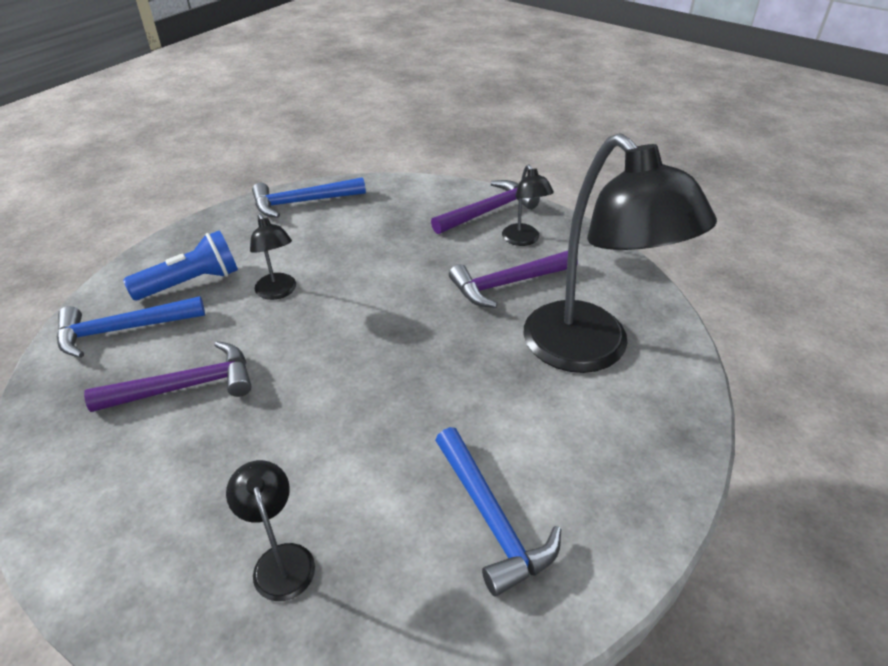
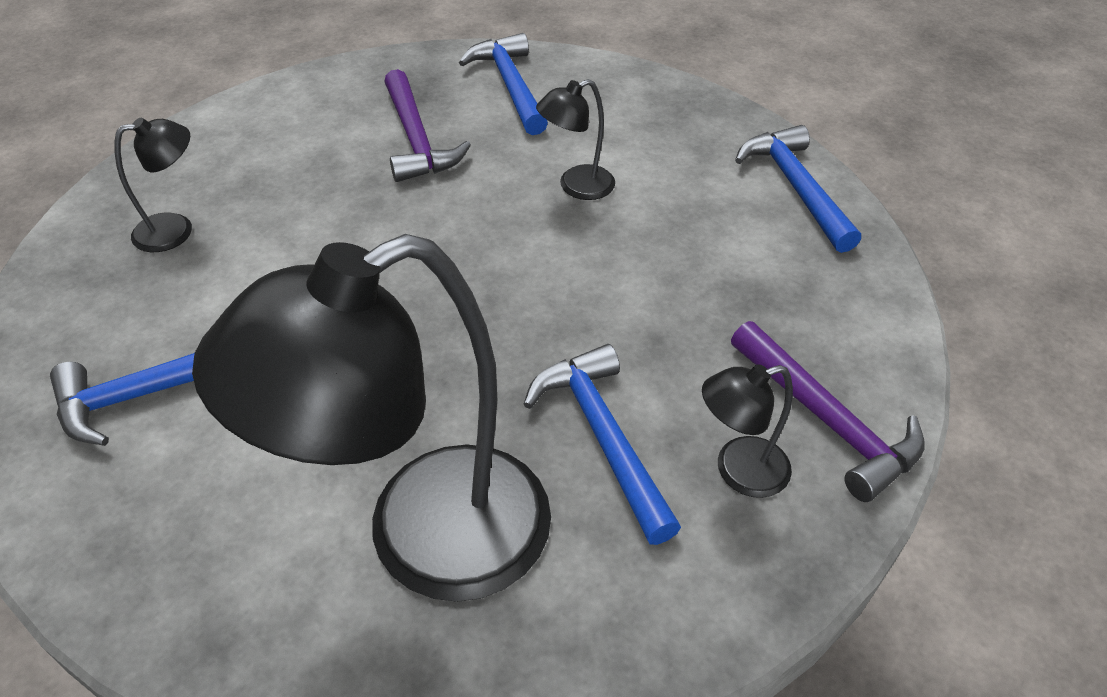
camera: 90 degrees right, 5 degrees up
(191, 282) = (593, 117): blue flashlight -> none
(508, 283) = (603, 437): purple hammer -> blue hammer

